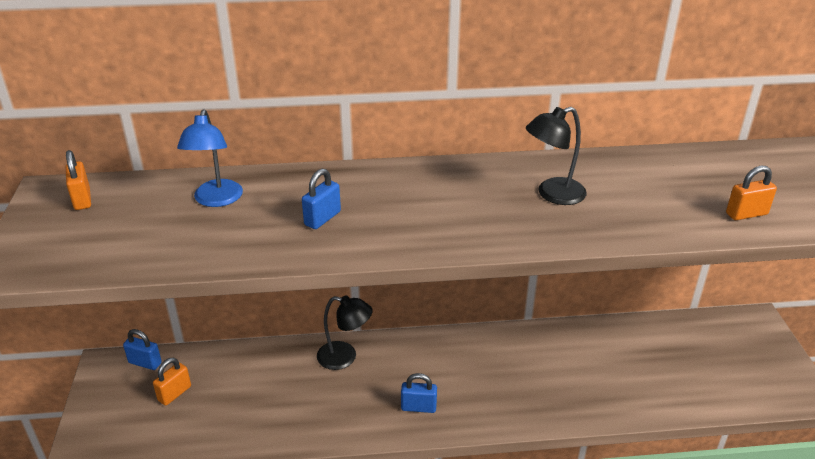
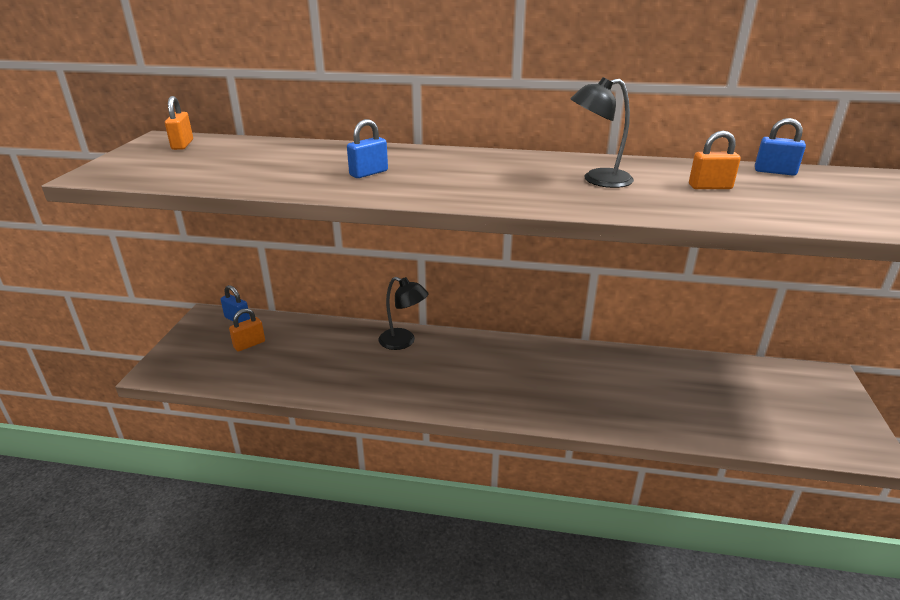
camera: 15 degrees right, 5 degrees down
(216, 200) = (287, 155): blue lamp -> none
(418, 407) = (453, 390): blue padlock -> blue padlock (774, 172)
(746, 214) = (806, 212): orange padlock -> orange padlock (710, 187)

